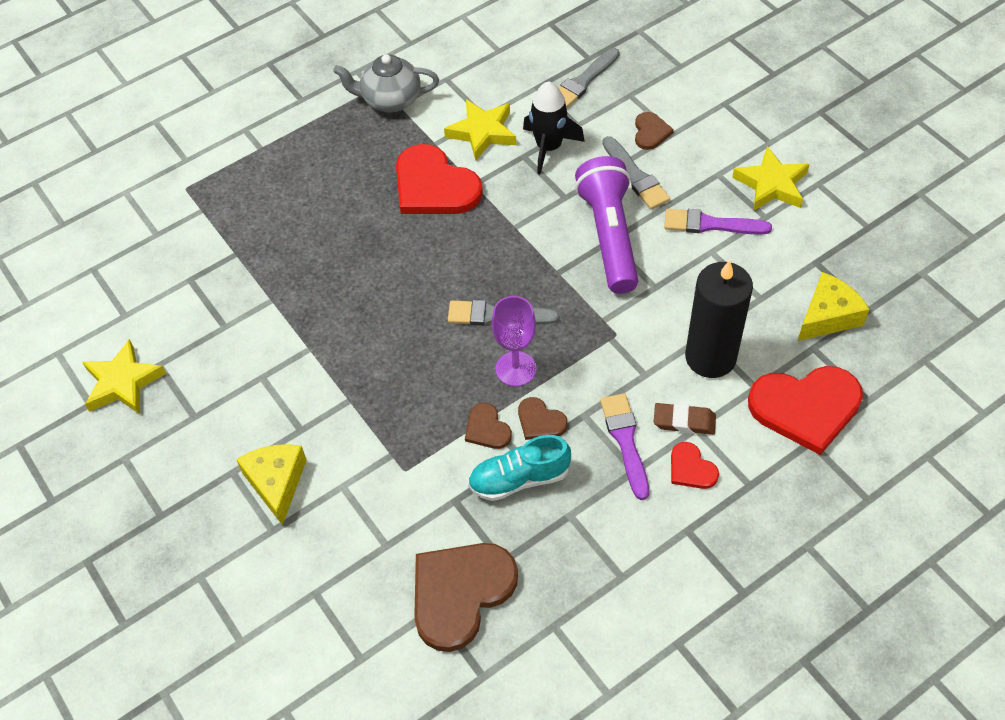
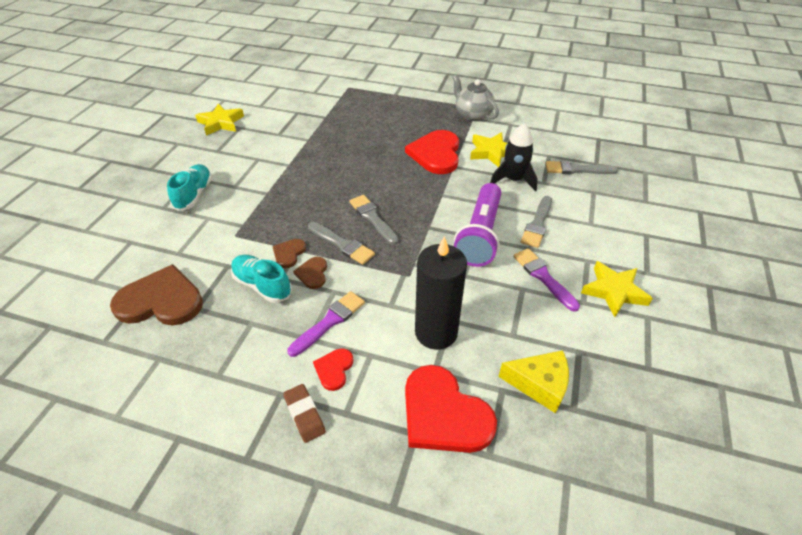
camera: 50 degrees right, 10 degrees down
(276, 483) = (194, 194): yellow cheese -> turquoise shoe
(516, 369) = (342, 244): purple goblet -> grey brush
(609, 236) = (480, 235): purple flashlight -> purple flashlight turned 150 degrees clockwise
(650, 132) = (578, 214): brown heart -> none
(684, 421) = (370, 345): brown eraser -> brown eraser (304, 415)

